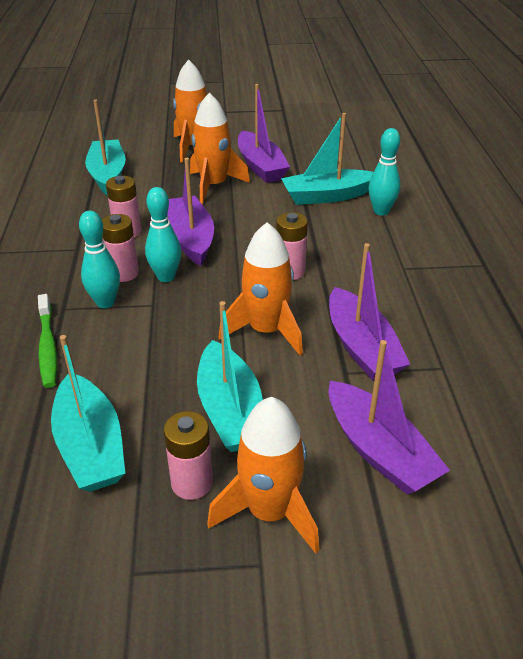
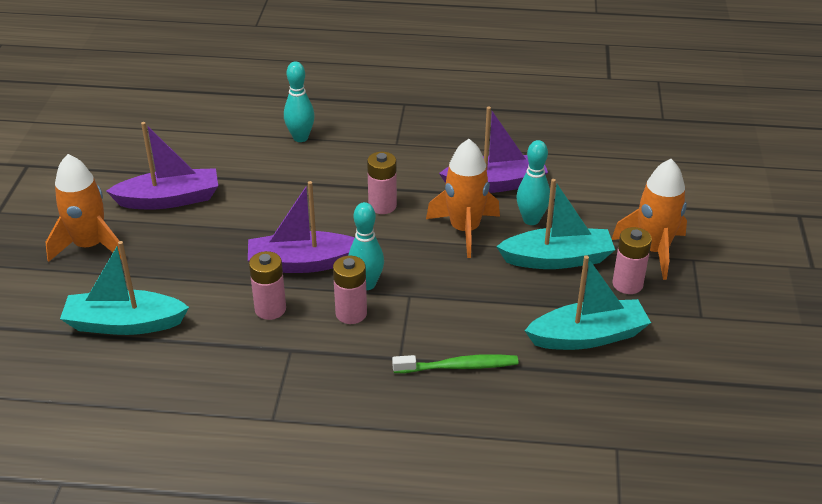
camera: 80 degrees left, 0 degrees up
(105, 302) = (398, 327): turquoise bowling pin -> turquoise bowling pin (531, 220)
(214, 186) = (197, 238): orange rocket -> none
(327, 196) = (257, 164): turquoise boat -> none
(379, 450) = (603, 195): purple boat -> none

